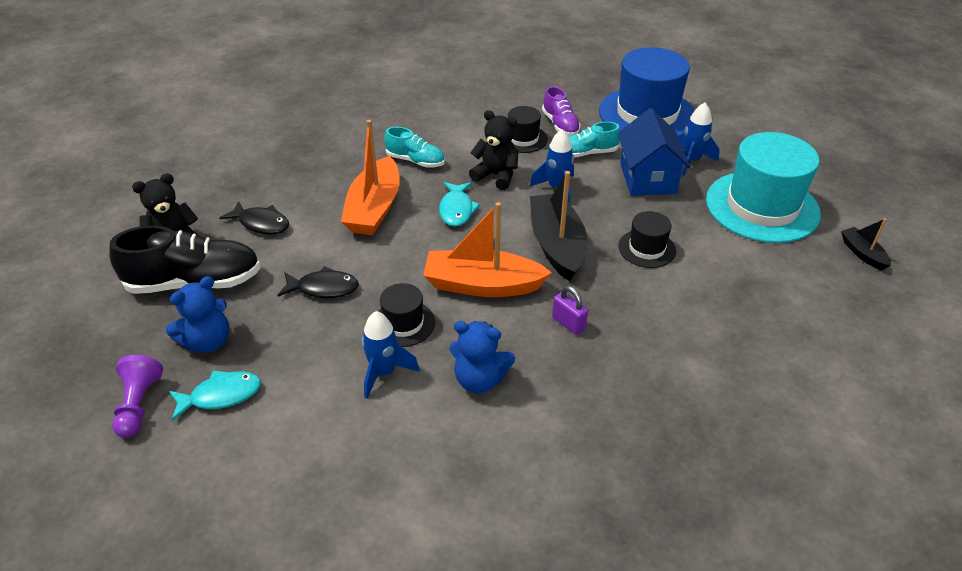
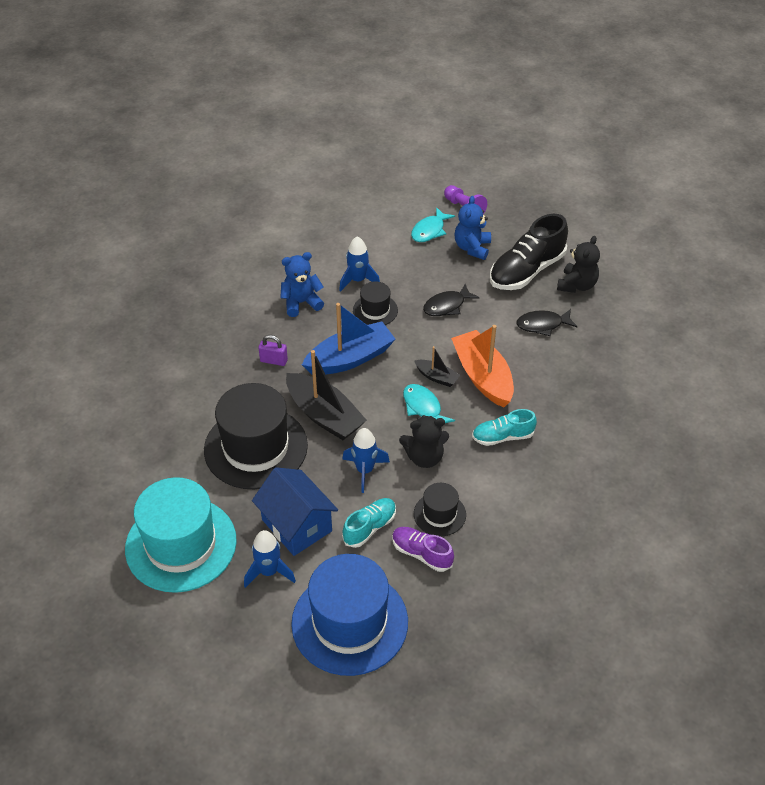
camera: 145 degrees right, 5 degrees up
(482, 285) = (350, 358): orange boat -> blue boat
(647, 248) = (256, 447): black hat -> black hat, size x2.06
(862, 253) = (81, 533): black boat -> black boat (437, 377)

